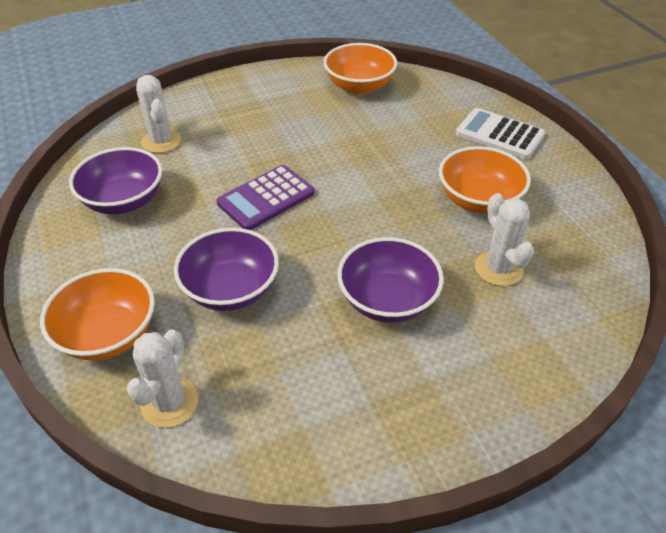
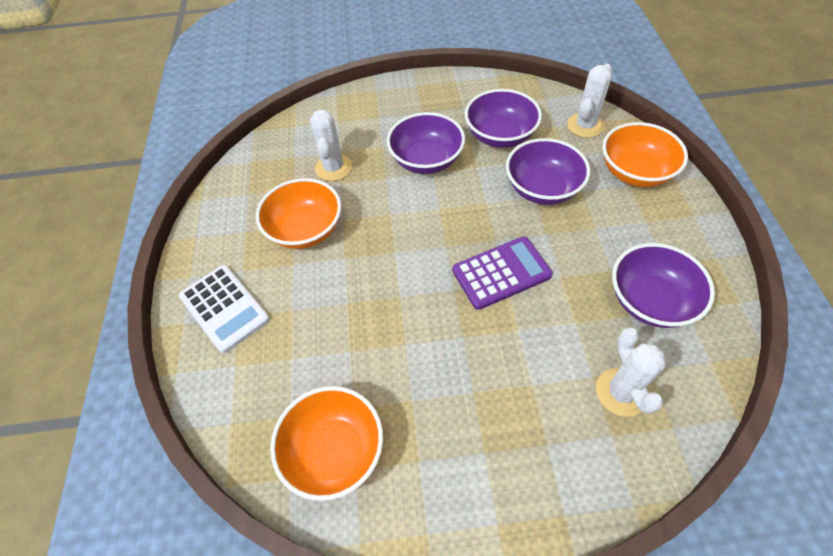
camera: 160 degrees left, 10 degrees up
(298, 358) = (500, 136): none -> purple bowl

